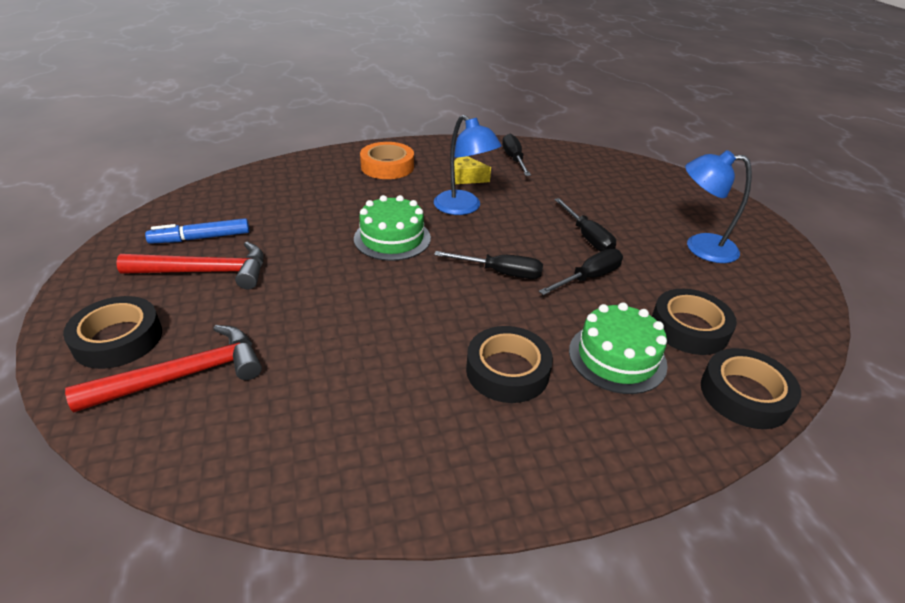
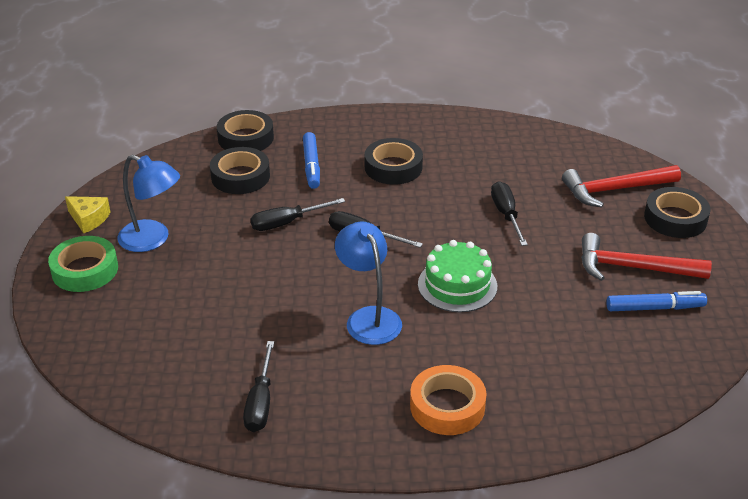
camera: 165 degrees left, 0 degrees up
(466, 178) = (345, 369): yellow cheese -> yellow cheese (89, 219)
(587, 237) = (256, 264): black screwdriver -> black screwdriver (506, 215)
(617, 357) = (311, 166): green cake -> blue marker
(724, 218) = (85, 270): none -> green tape

